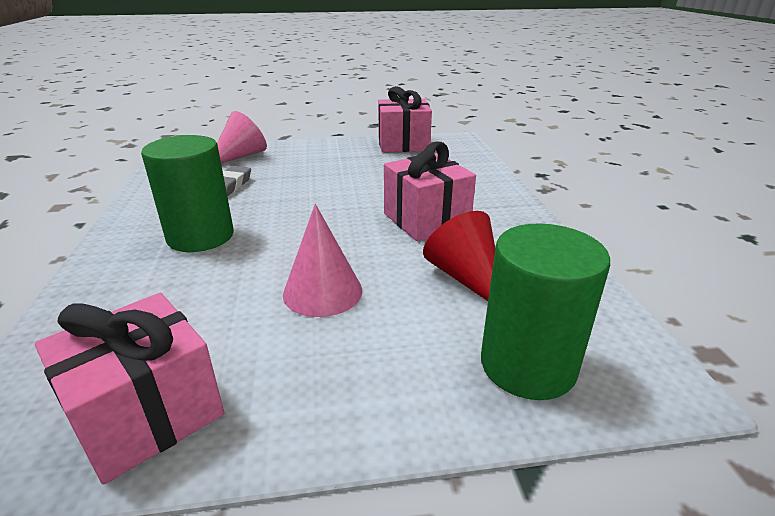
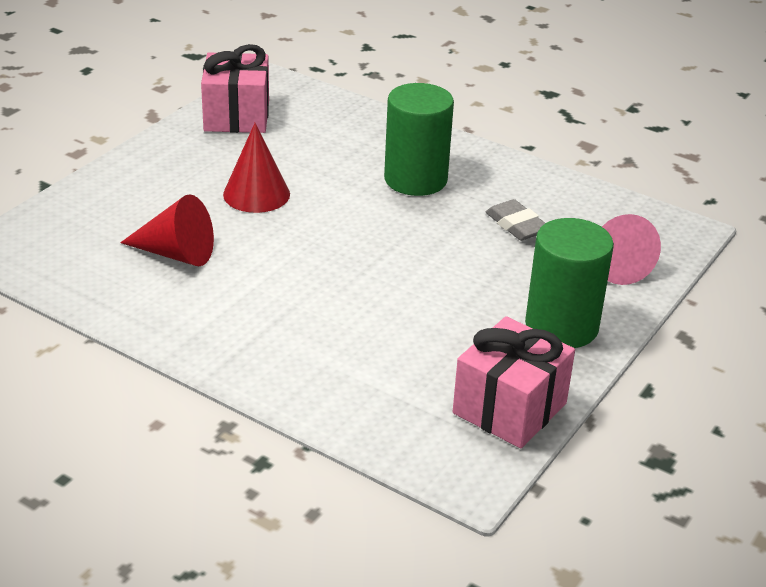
camera: 130 degrees right, 5 degrees up
(322, 292) = (256, 194): pink cone -> red cone
(426, 220) = (280, 290): pink gift -> none
(527, 365) = (80, 220): green cylinder -> green cylinder (561, 326)

